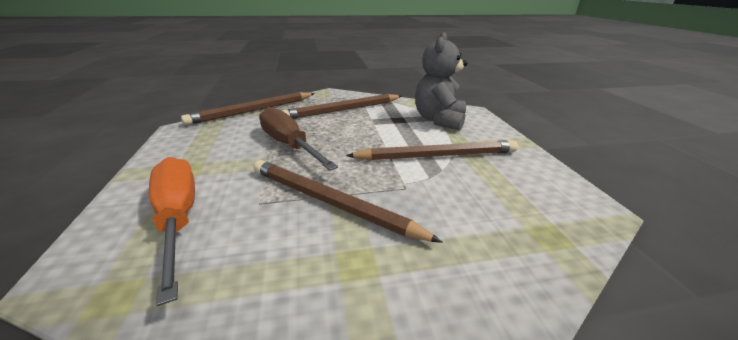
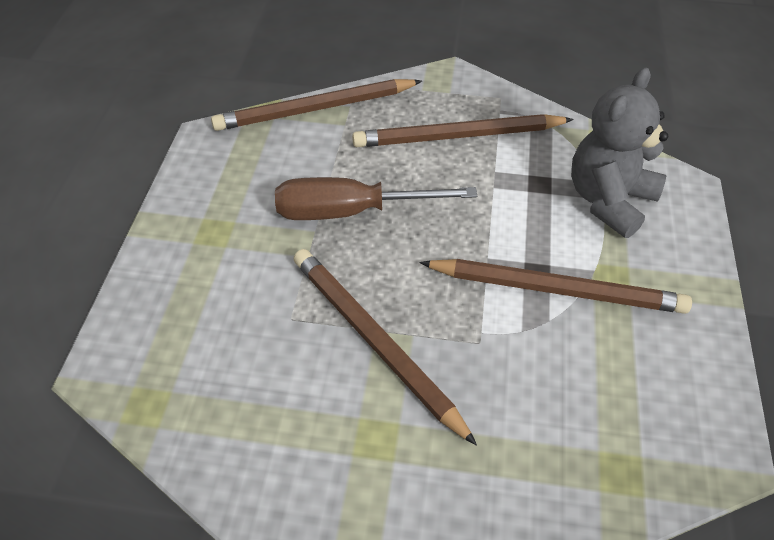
camera: 20 degrees right, 20 degrees up
(178, 218) = (202, 319): orange screwdriver -> none
(289, 145) = (350, 212): brown screwdriver -> brown screwdriver turned 75 degrees counterclockwise

